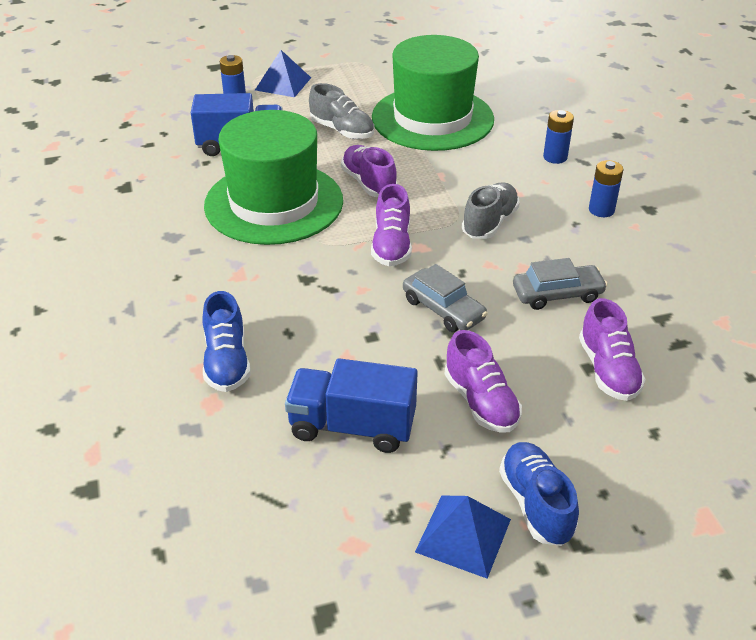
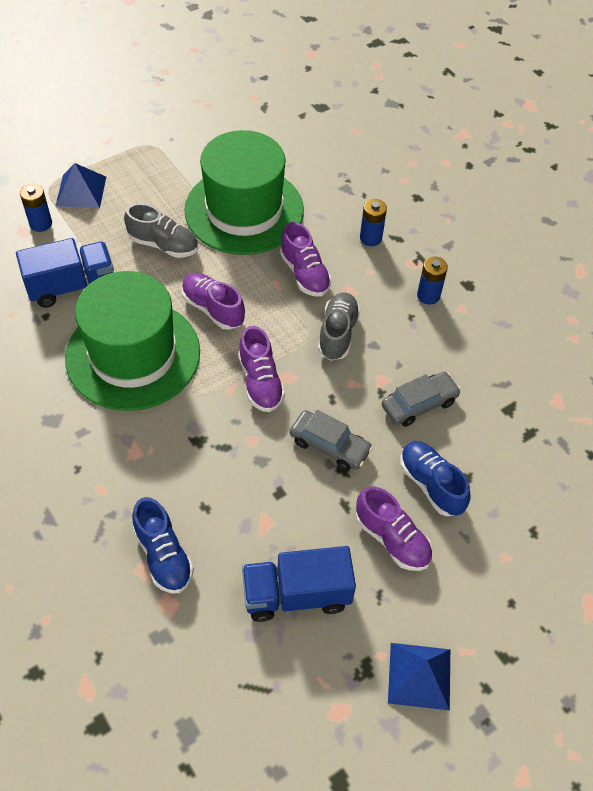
camera: 20 degrees left, 15 degrees up
(536, 504) = (464, 629): blue shoe -> blue shoe (431, 484)
(608, 370) = (482, 477): purple shoe -> purple shoe (304, 274)

